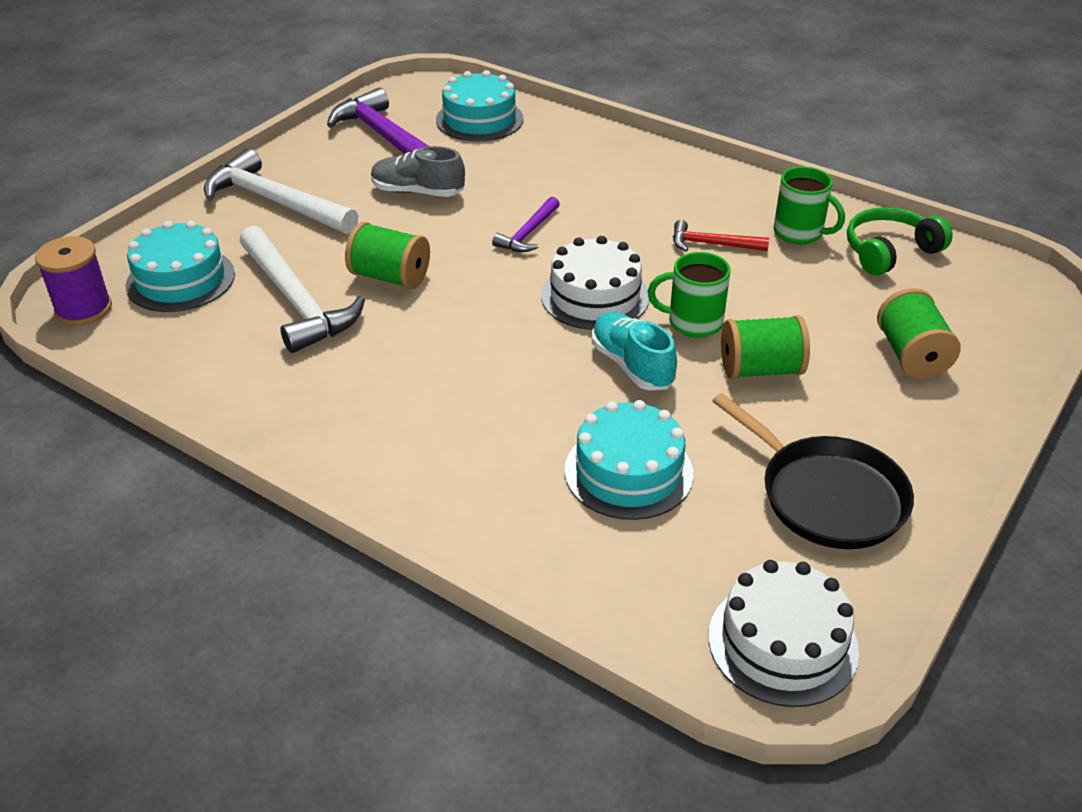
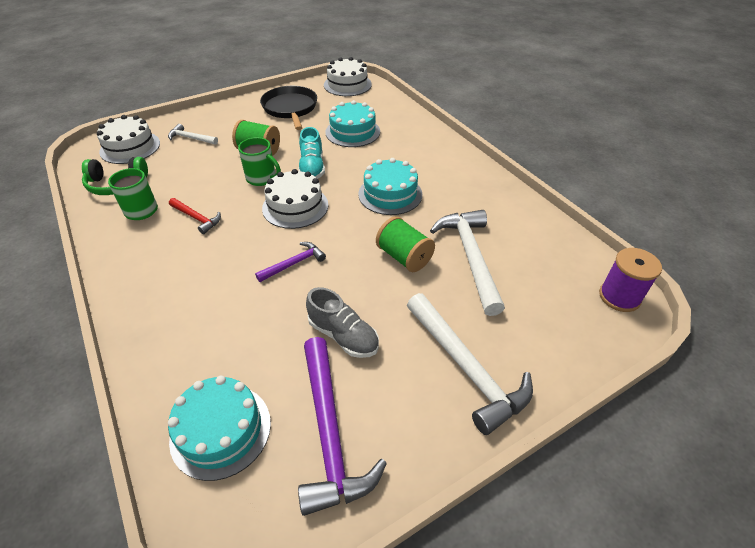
camera: 155 degrees left, 5 degrees up
(180, 279) = (550, 302): turquoise cake -> turquoise cake (390, 194)
(911, 355) = (191, 138): green spool -> white hammer
(977, 308) = (130, 147): none -> white cake

